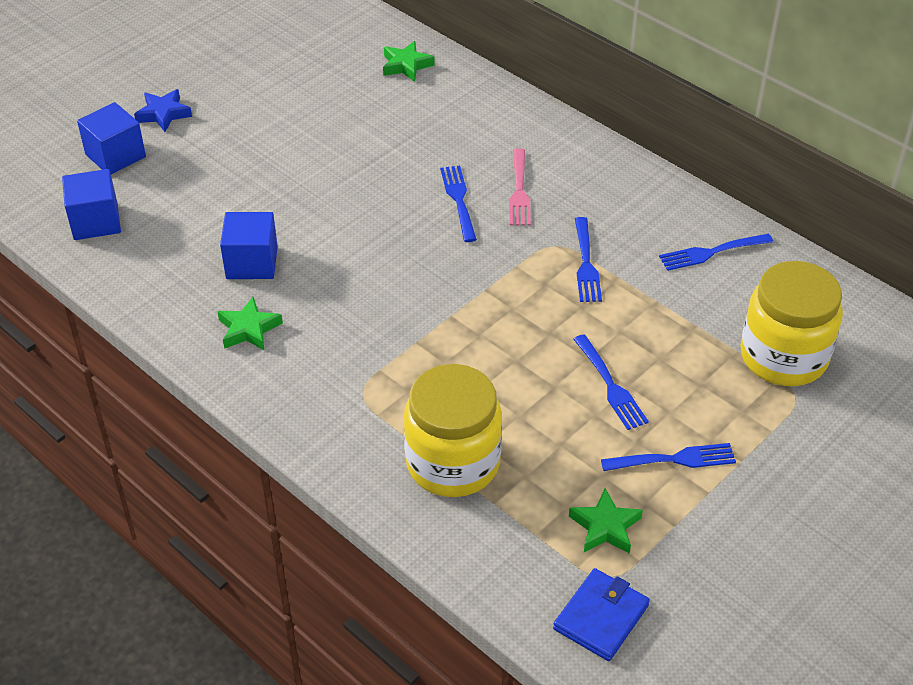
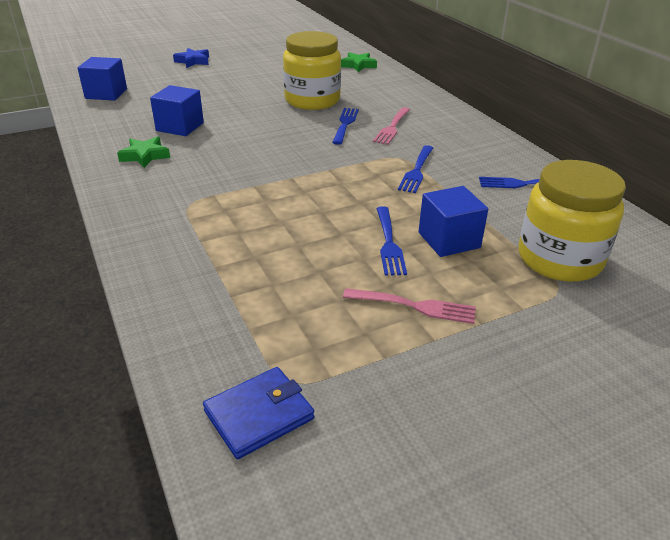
camera: 20 degrees right, 10 degrees down
(115, 156) = (148, 71): blue cube -> blue cube (449, 240)
(453, 463) = (219, 261): yellow jar -> yellow jar (312, 100)
(605, 527) = (316, 340): green star -> none
(674, 459) = (414, 306): blue fork -> pink fork

